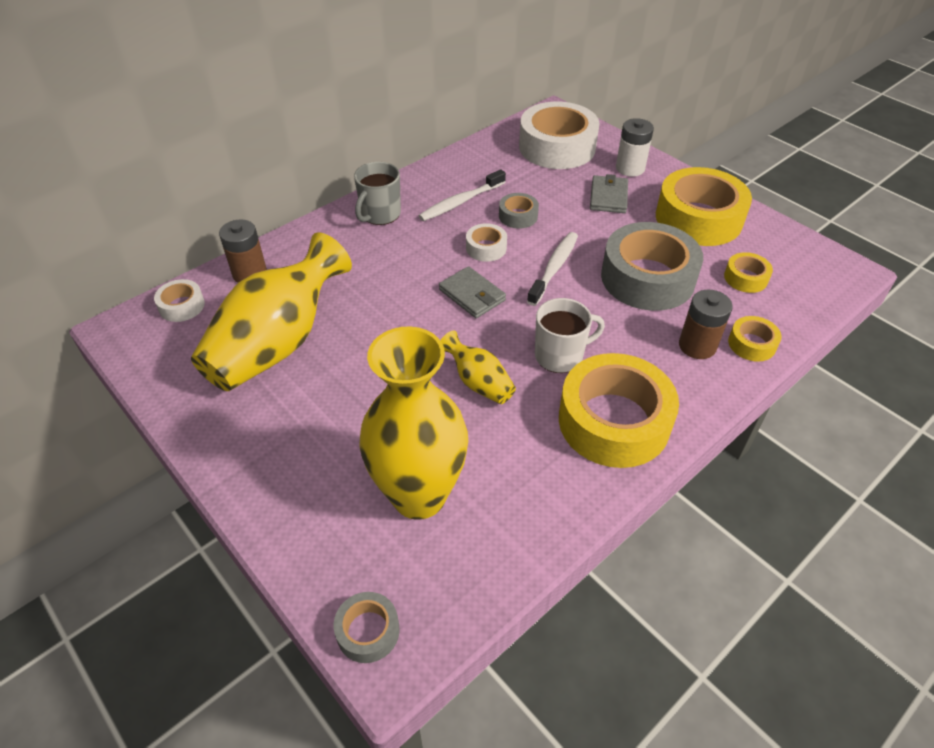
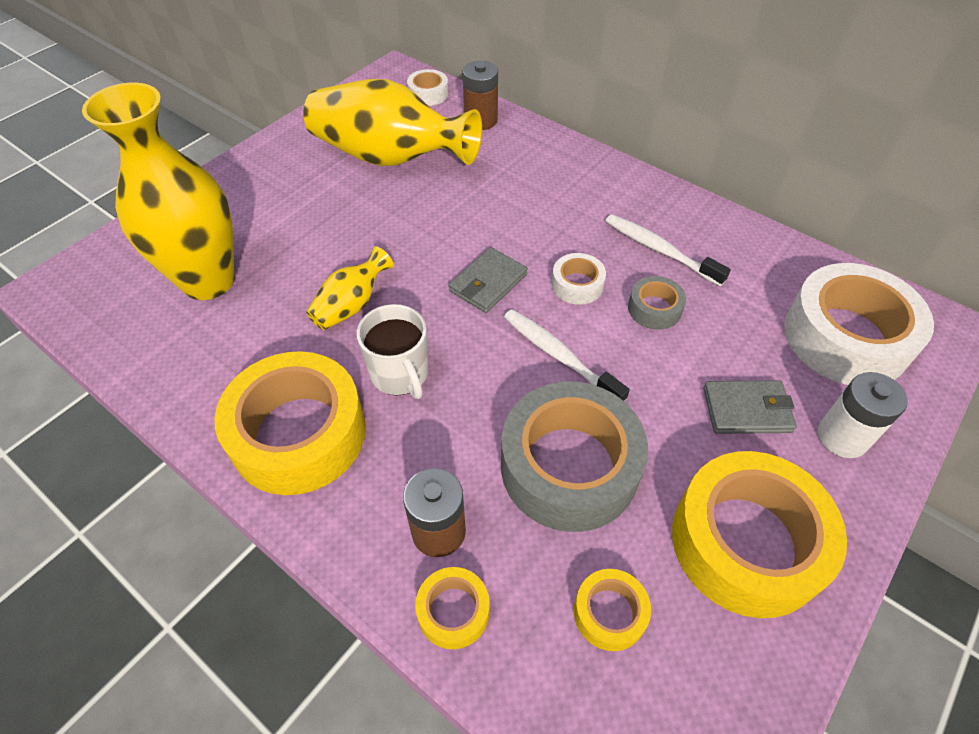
camera: 80 degrees right, 5 degrees up
(368, 631) = (79, 271): grey tape -> none
(380, 214) = (606, 187): grey mug -> none
(554, 268) = (559, 356): white toothbrush -> white toothbrush turned 150 degrees counterclockwise

